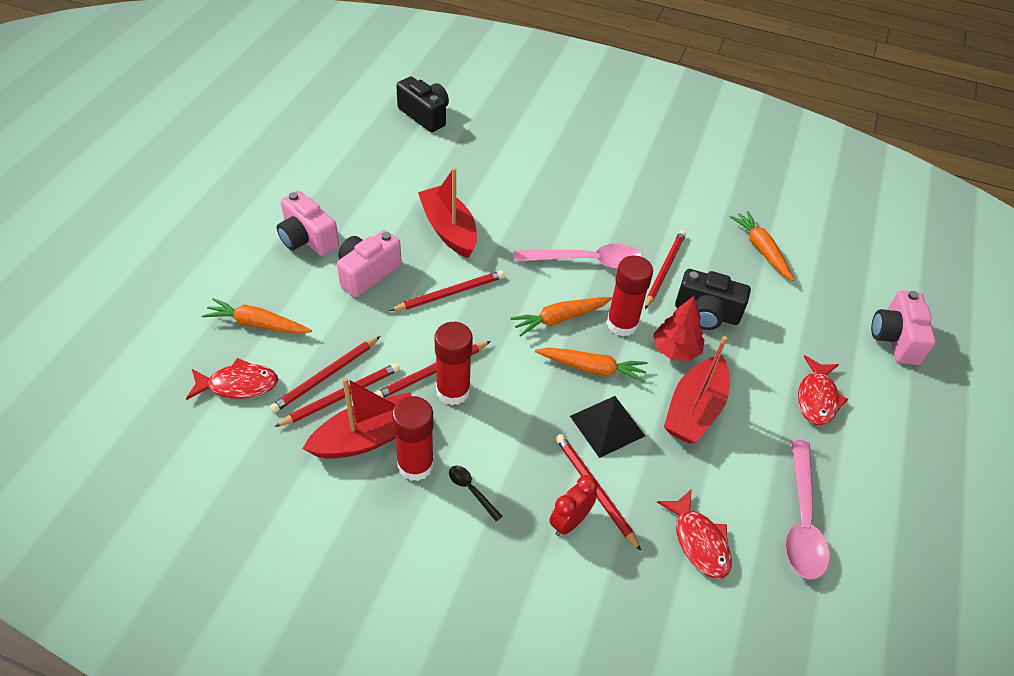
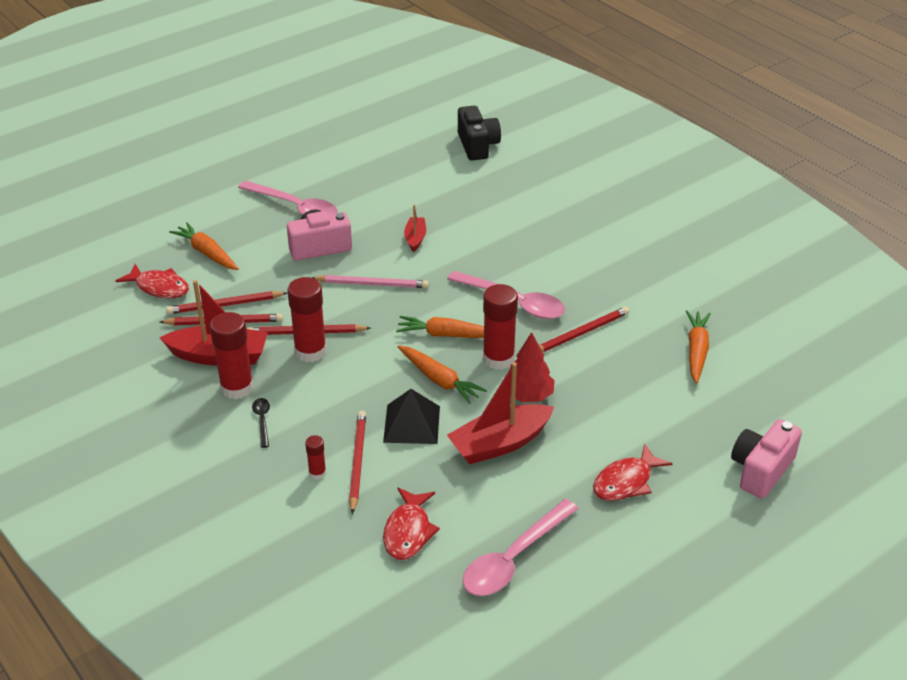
camera: 35 degrees right, 10 degrees down
(307, 239) = (295, 207): pink camera -> pink spoon
(449, 230) = (415, 238): red boat -> red boat, size x0.53
(449, 293) = (372, 284): red pencil -> pink pencil
(570, 522) = (317, 473): red clock -> red glue stick
(706, 313) = (586, 380): black camera -> none

